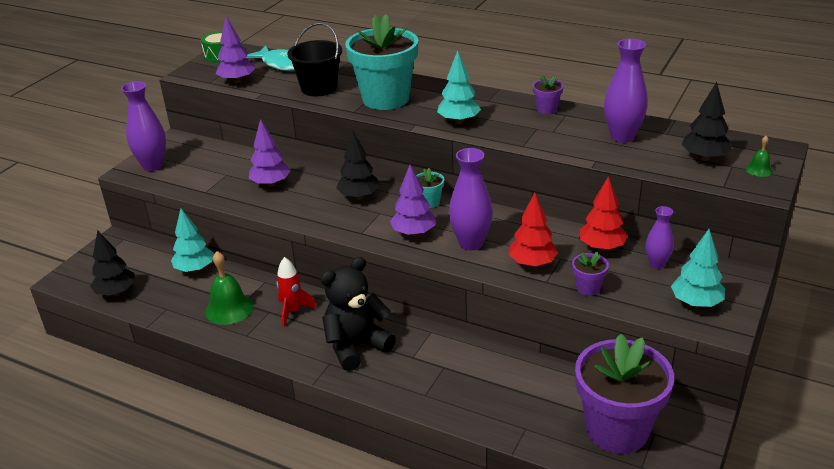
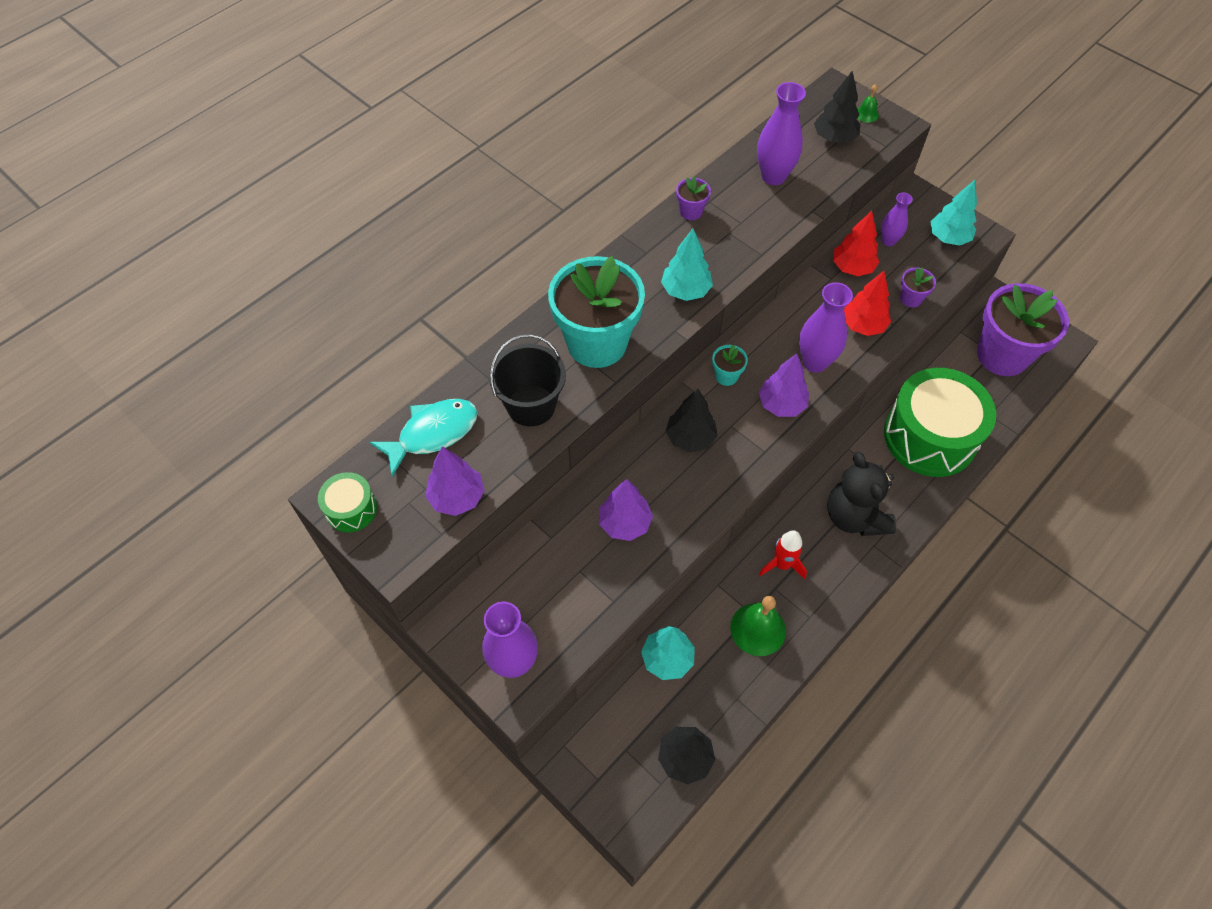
camera: 75 degrees left, 25 degrees up
(472, 384) = (930, 436): none -> green drum

